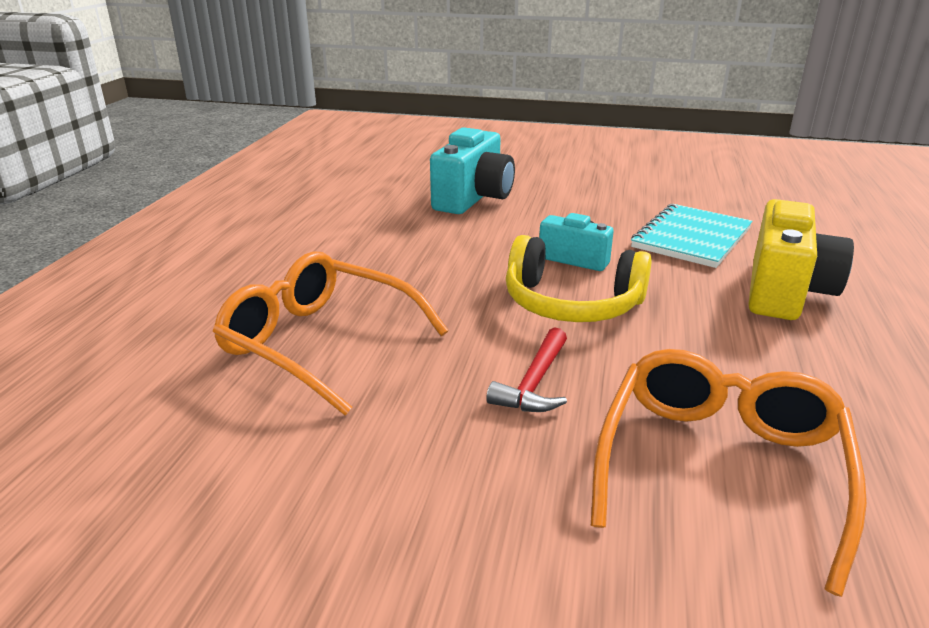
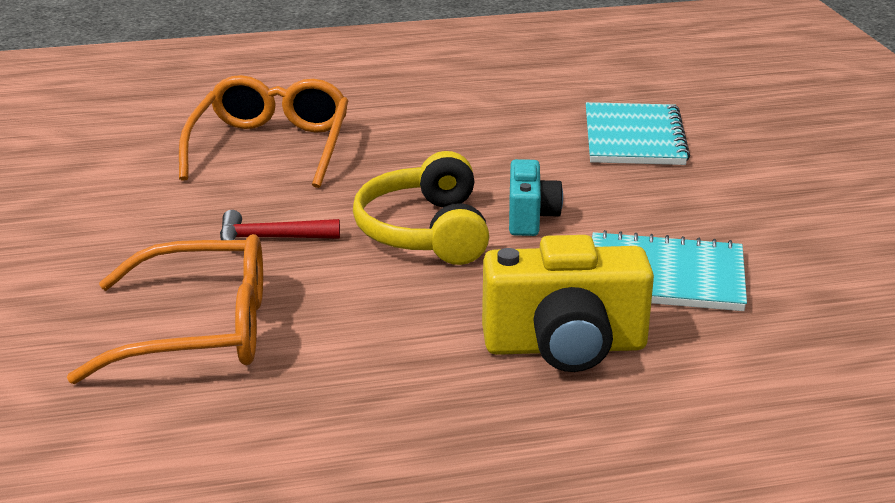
camera: 65 degrees right, 0 degrees up
(473, 198) = (634, 138): turquoise camera -> turquoise notebook

